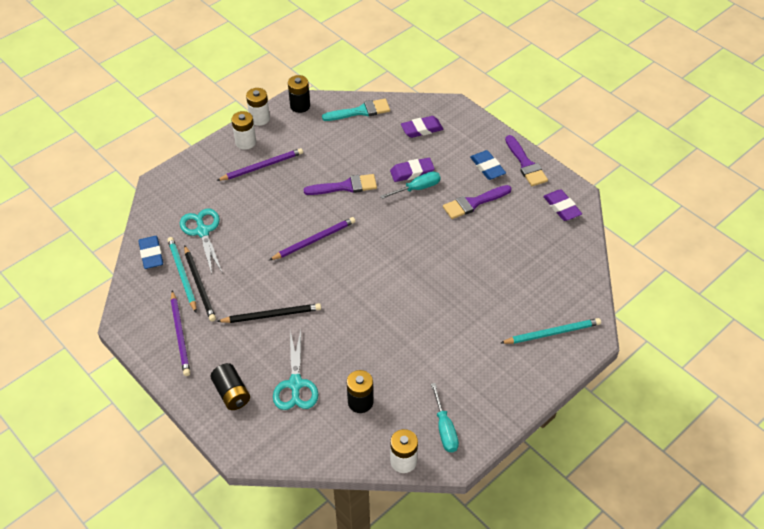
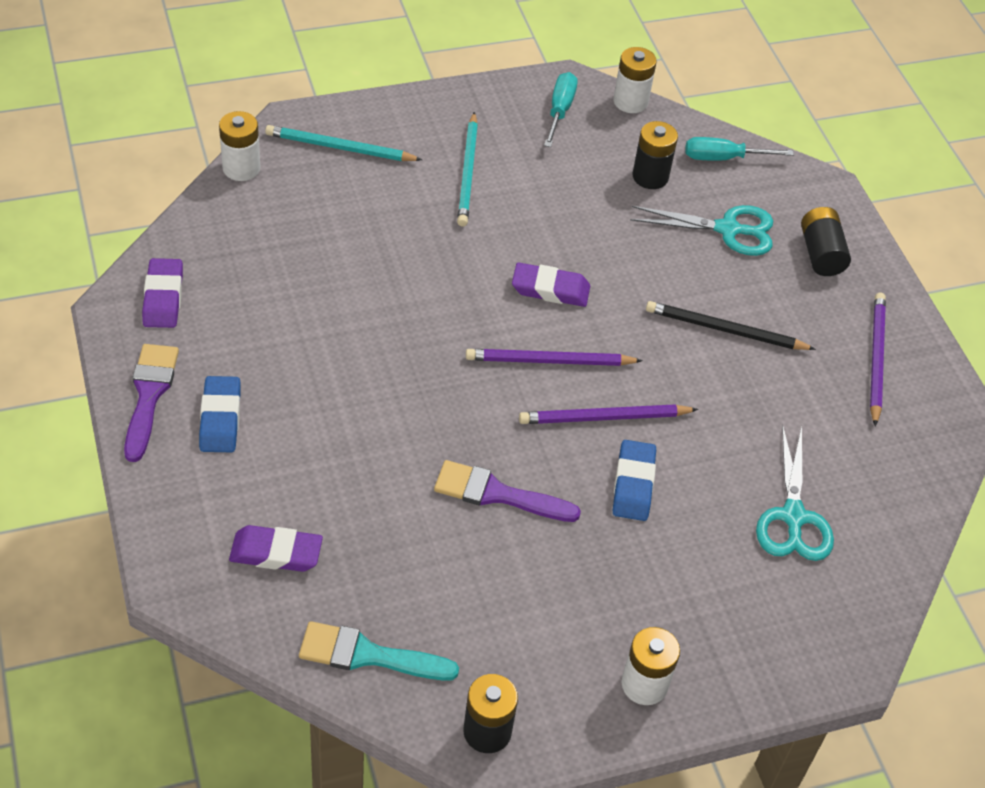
camera: 160 degrees left, 0 degrees up
(151, 254) = (896, 511): blue eraser -> blue eraser (633, 484)
(182, 275) = (850, 452): turquoise pencil -> turquoise pencil (468, 172)
(199, 285) = (825, 423): black pencil -> none
(259, 118) = (590, 736): white battery -> white battery (241, 168)
(262, 166) = (634, 608): purple pencil -> purple pencil (550, 361)
(295, 384) = (728, 229): turquoise scissors -> turquoise scissors turned 75 degrees clockwise
(412, 172) = (360, 469): purple eraser -> purple eraser (550, 289)
(418, 188) = (371, 433): turquoise screwdriver -> turquoise screwdriver (722, 158)
(474, 203) = (297, 366): purple brush -> none

